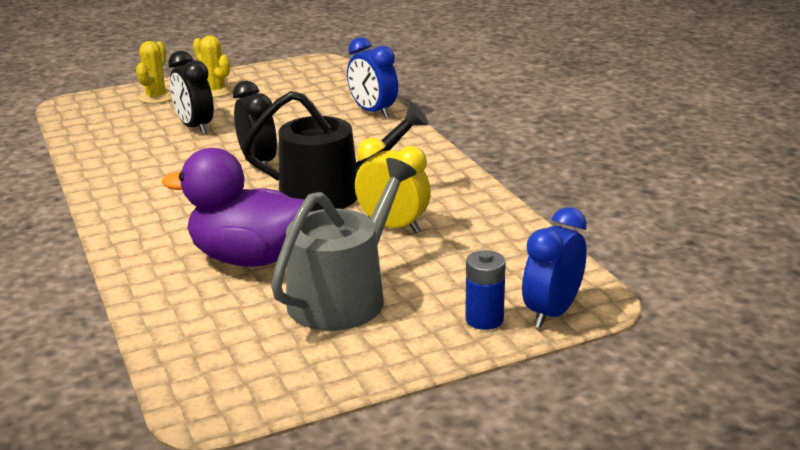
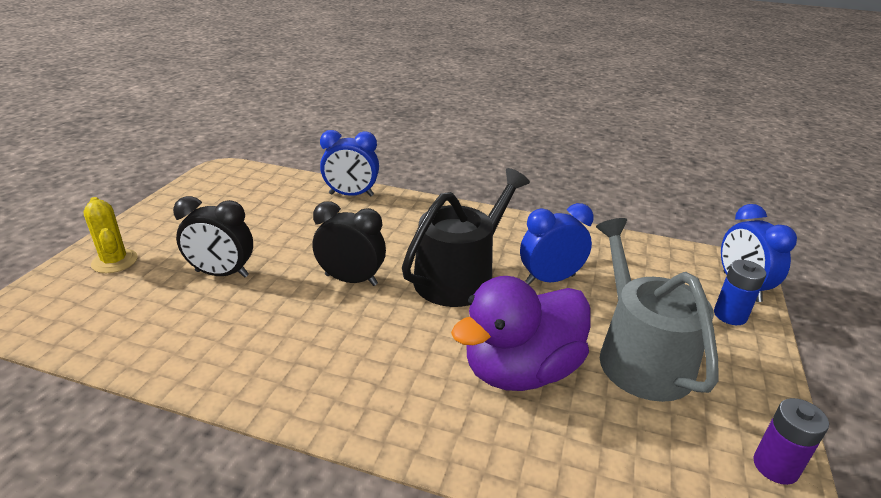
camera: 50 degrees left, 5 degrees up
(215, 91) = (171, 230): yellow cactus -> none
(283, 389) = (775, 466): none -> purple battery
(393, 226) = (550, 279): yellow clock -> blue clock

